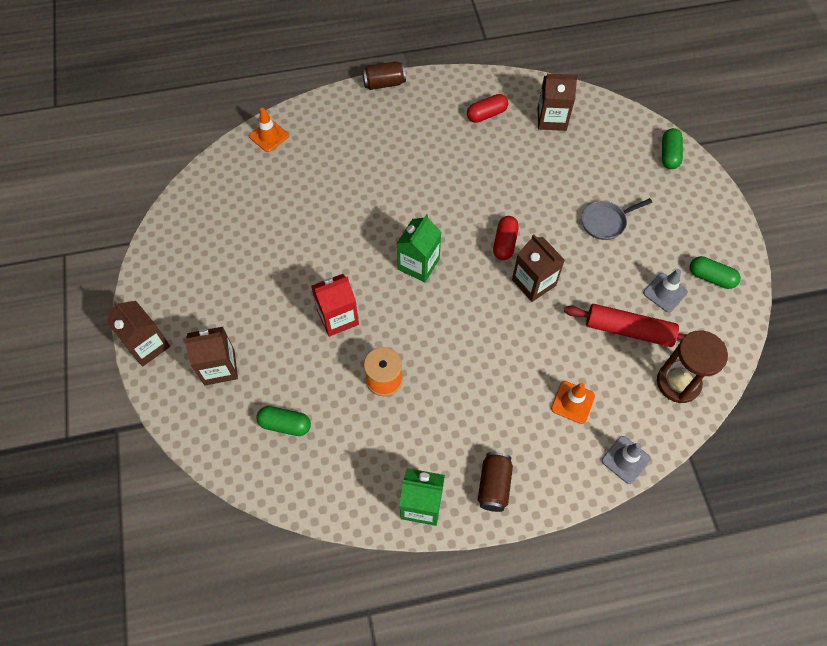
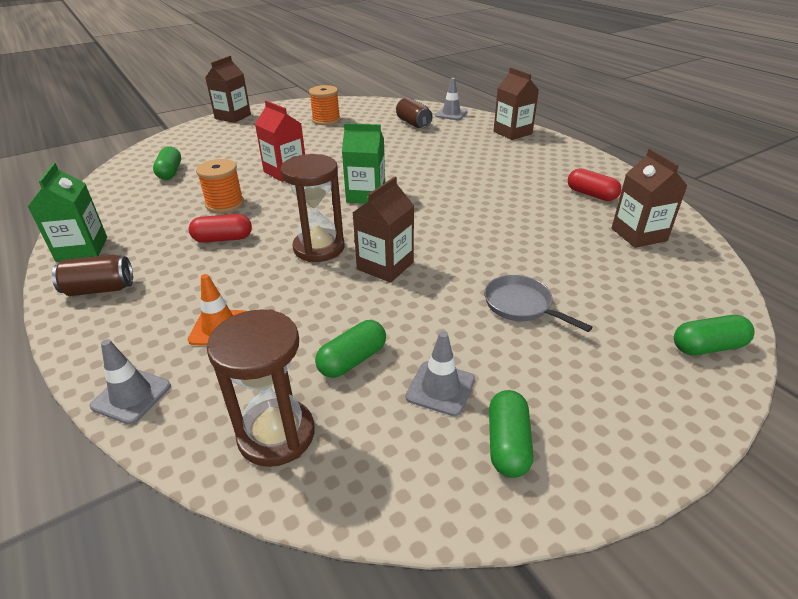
camera: 70 degrees right, 25 degrees down
(218, 252) = (326, 120): none -> orange spool
(219, 367) = (220, 140): brown carton -> brown carton (512, 132)
(269, 136) = (451, 114): orange traffic cone -> grey traffic cone
(384, 83) = (562, 142): brown can -> brown can (413, 123)
(492, 319) = (319, 248): none -> brown hourglass
(504, 243) = (427, 237): red capsule -> red capsule (223, 239)
(629, 330) = (352, 360): red rolling pin -> green capsule

